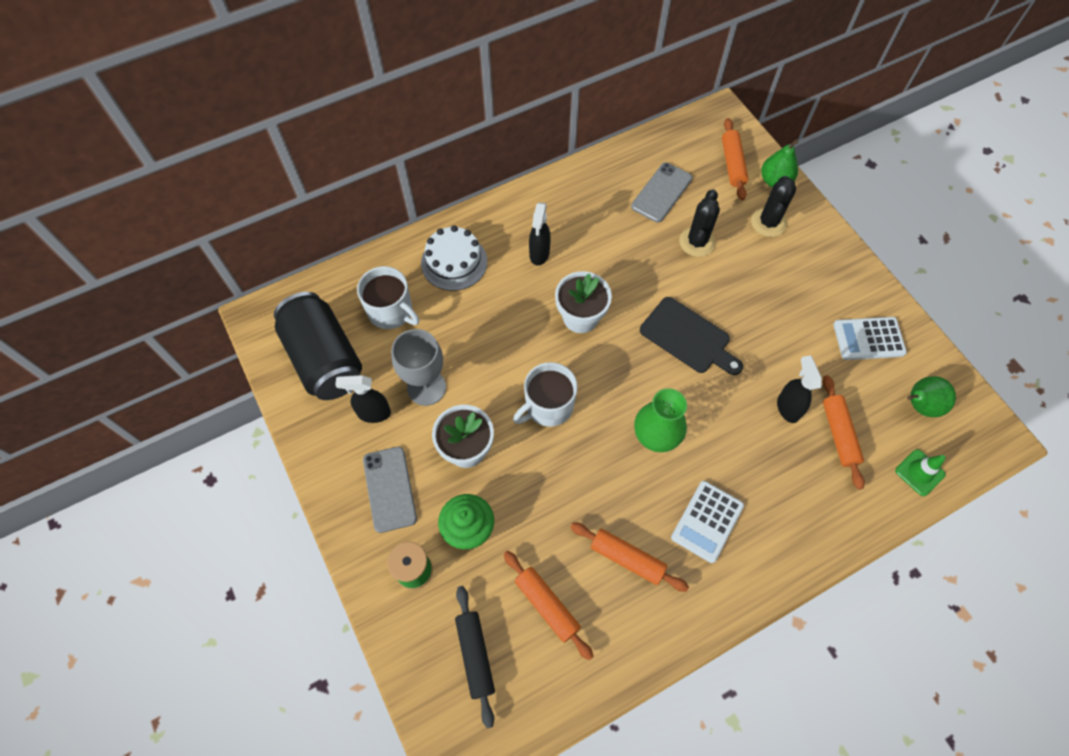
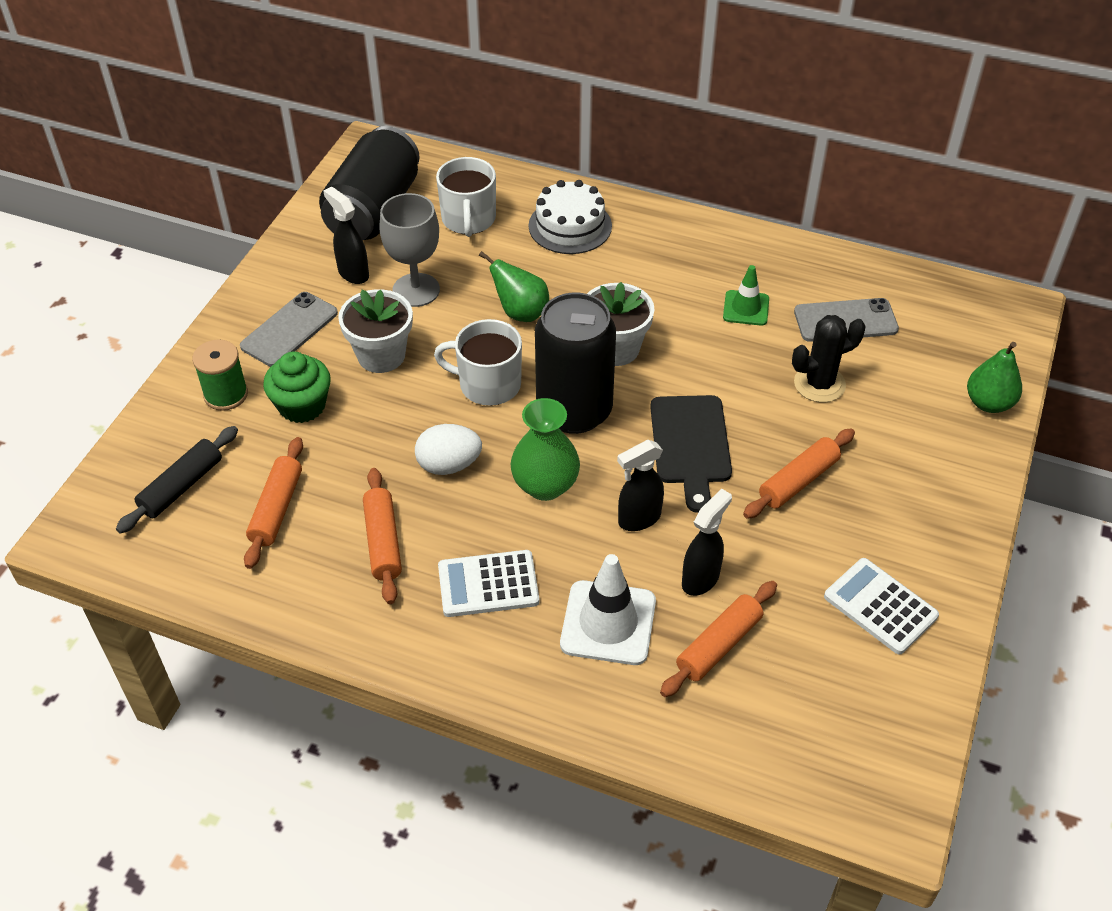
camera: 50 degrees right, 15 degrees down
(539, 254) = (651, 276): black spray bottle -> black spray bottle (638, 519)
(595, 476) = (449, 465): none -> white egg
(611, 376) = (574, 411): none -> black can
(732, 164) = (962, 355): orange rolling pin -> orange rolling pin (798, 481)
(768, 222) = (924, 429): black cactus -> none
(783, 478) = (608, 623): none -> white traffic cone
(919, 405) = (846, 706): green pear -> green pear (520, 312)
(919, 472) = (753, 754): green traffic cone -> green traffic cone (746, 308)

